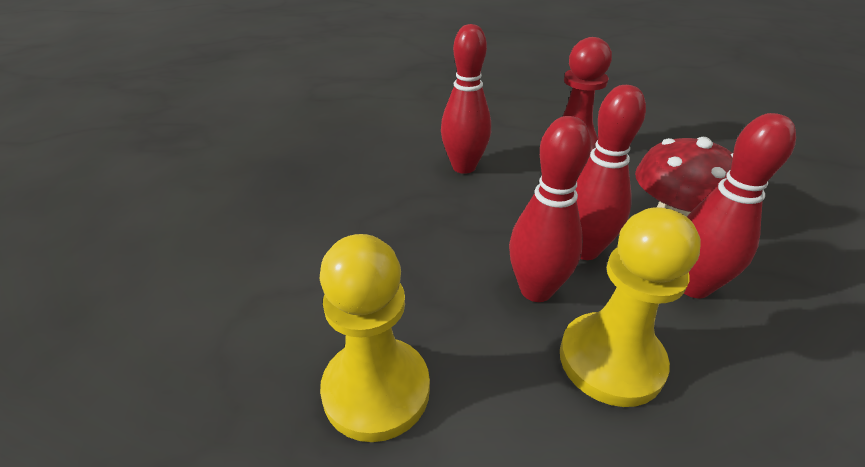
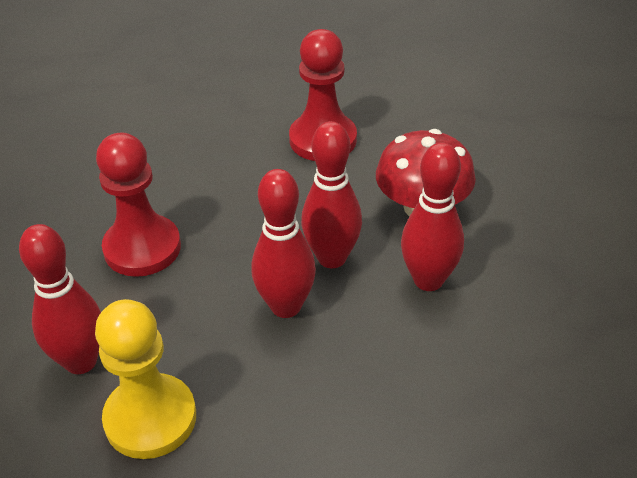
camera: 10 degrees left, 5 degrees up
(397, 216) = (142, 248): none -> red pawn
(464, 167) = (207, 176): red bowling pin -> red bowling pin (81, 361)
(610, 360) = (349, 360): yellow pawn -> none

